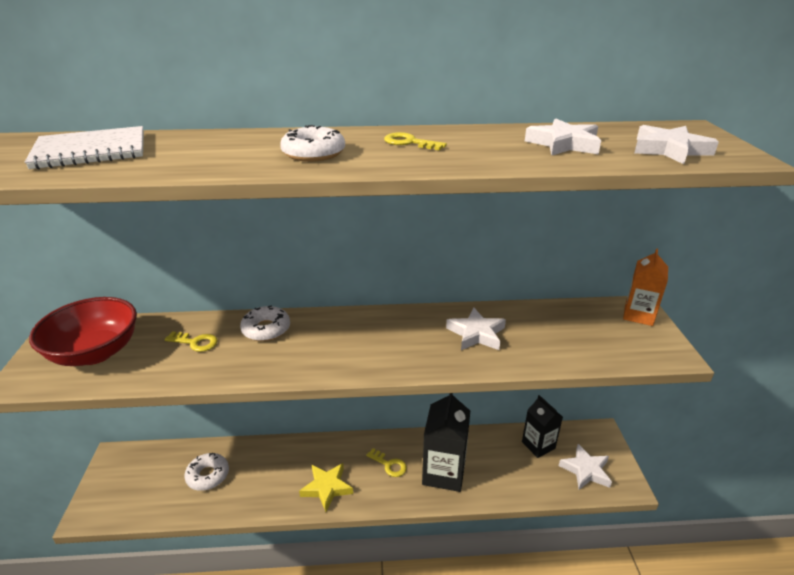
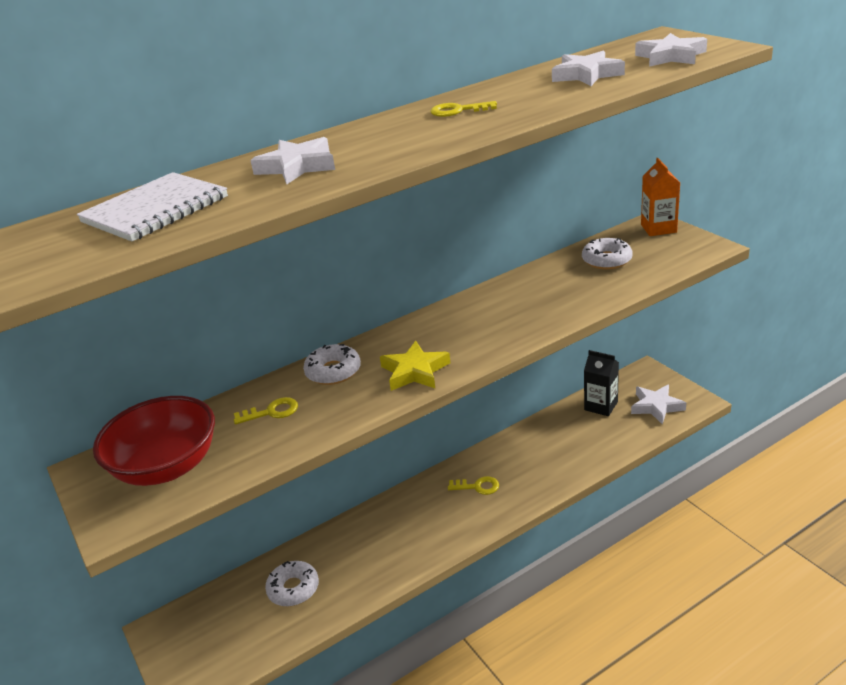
camera: 25 degrees left, 0 degrees up
(313, 153) = (389, 144): white donut -> white donut (606, 260)
(327, 488) = (433, 535): yellow star -> yellow star (415, 371)
(444, 472) = (535, 468): black carton -> none
(476, 334) = (540, 294): white star -> white star (297, 167)

